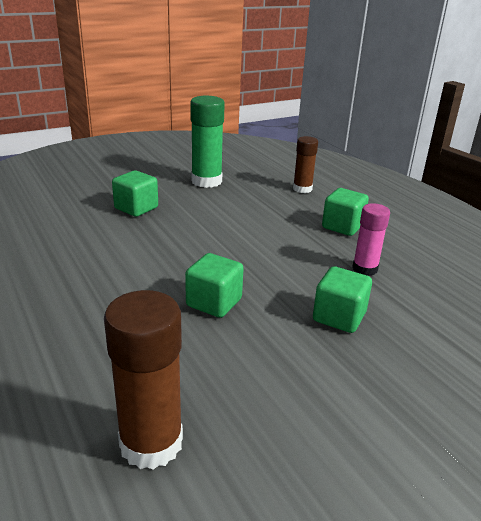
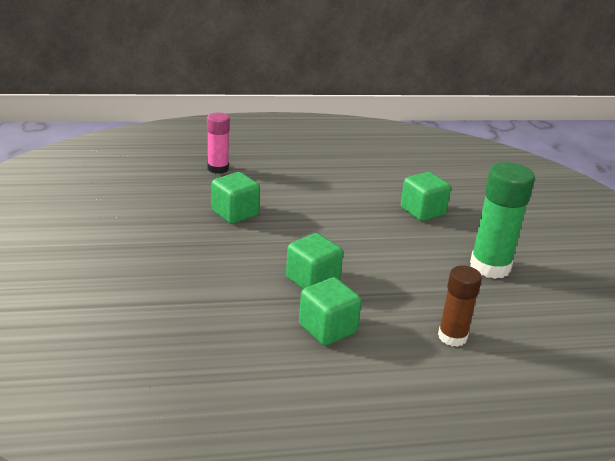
camera: 110 degrees right, 0 degrees up
(151, 443) = (127, 169): brown glue stick -> none
(339, 317) = (171, 261): green cube -> green cube (312, 280)
(365, 269) = (230, 306): pink glue stick -> pink glue stick (218, 168)

